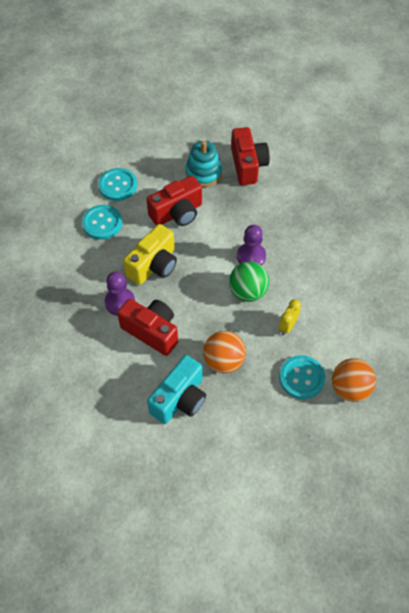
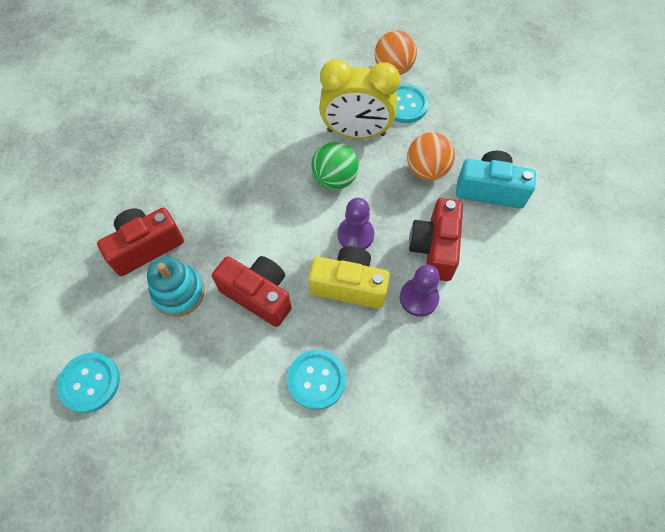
camera: 115 degrees left, 5 degrees up
(118, 185) = (243, 393): turquoise button -> turquoise button (90, 382)
(251, 256) = (286, 193): purple pawn -> purple pawn (355, 235)
(287, 326) = (356, 132): yellow clock -> yellow clock, size x2.30

